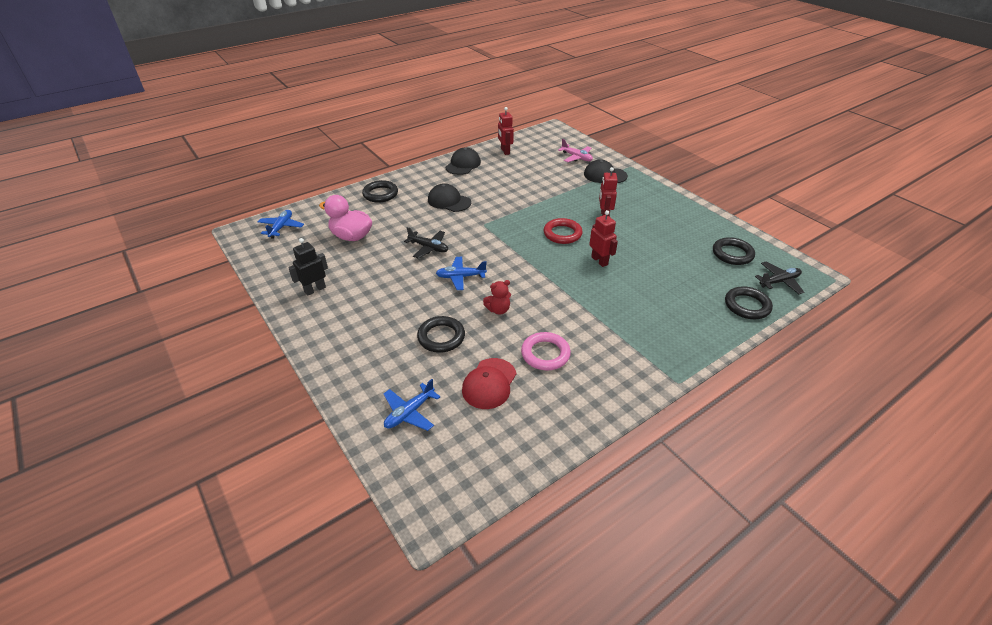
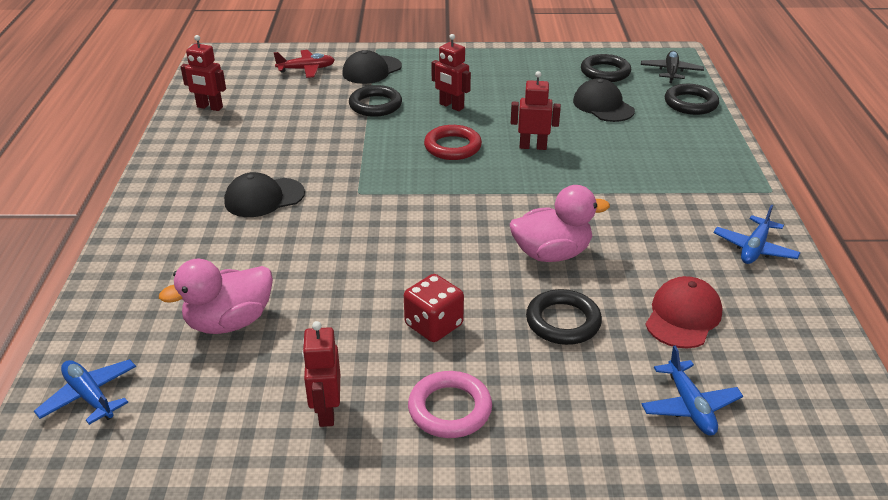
camera: 55 degrees left, 5 degrees down
(315, 289) = (326, 411): black robot -> red robot
(380, 194) = (151, 251): black ring -> black ring (375, 105)
(399, 294) = (433, 325): none -> red dice
(428, 248) = (354, 258): black plane -> none
(460, 277) = (453, 256): blue plane -> blue plane (754, 248)
(463, 164) = (189, 150): black cap -> black cap (603, 106)
(489, 383) = (683, 316): red cap -> red cap turned 120 degrees counterclockwise
(498, 310) = (551, 254): red teddy bear -> pink duck
(545, 354) = (663, 253): pink ring -> pink ring (450, 409)
(576, 157) = (306, 69): pink plane -> red plane

